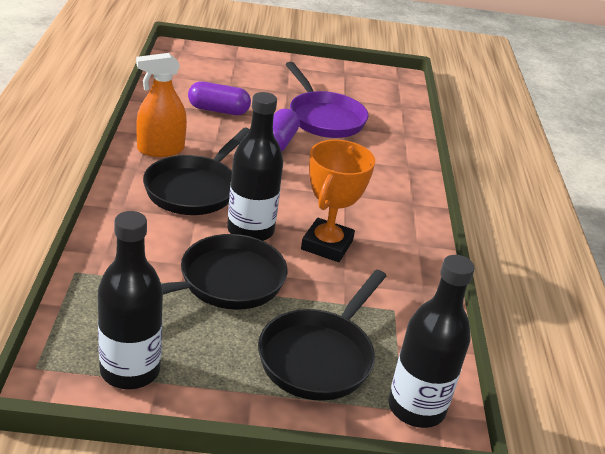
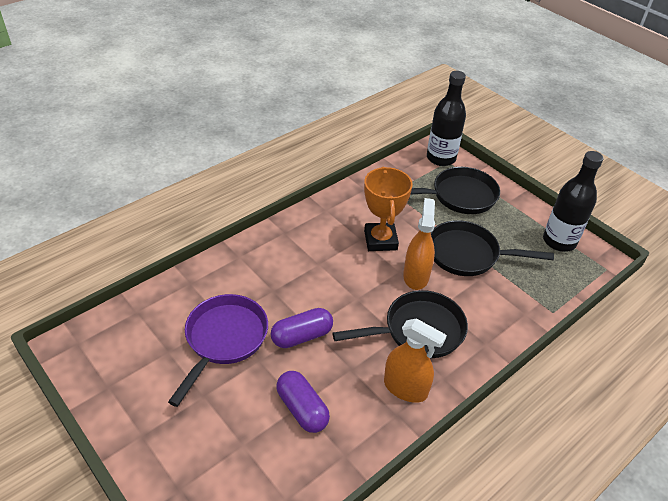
camera: 130 degrees left, 10 degrees up
(250, 230) = (416, 276): black bottle -> orange spray bottle
(327, 245) = (380, 240): orange trophy -> orange trophy turned 75 degrees counterclockwise

